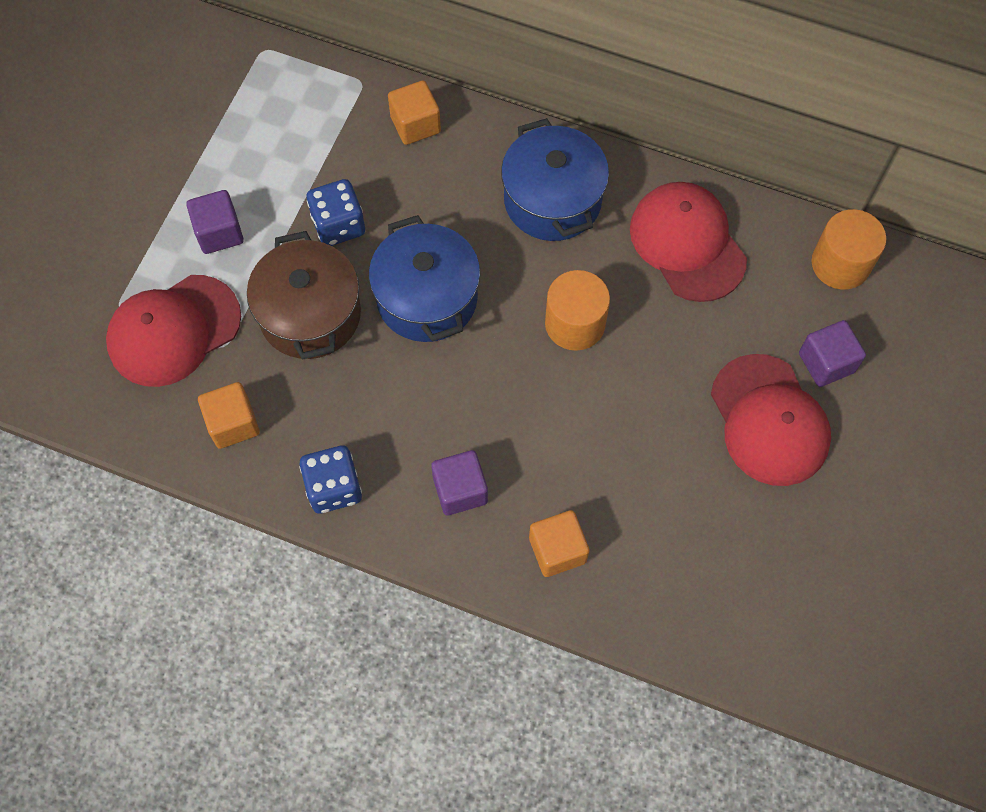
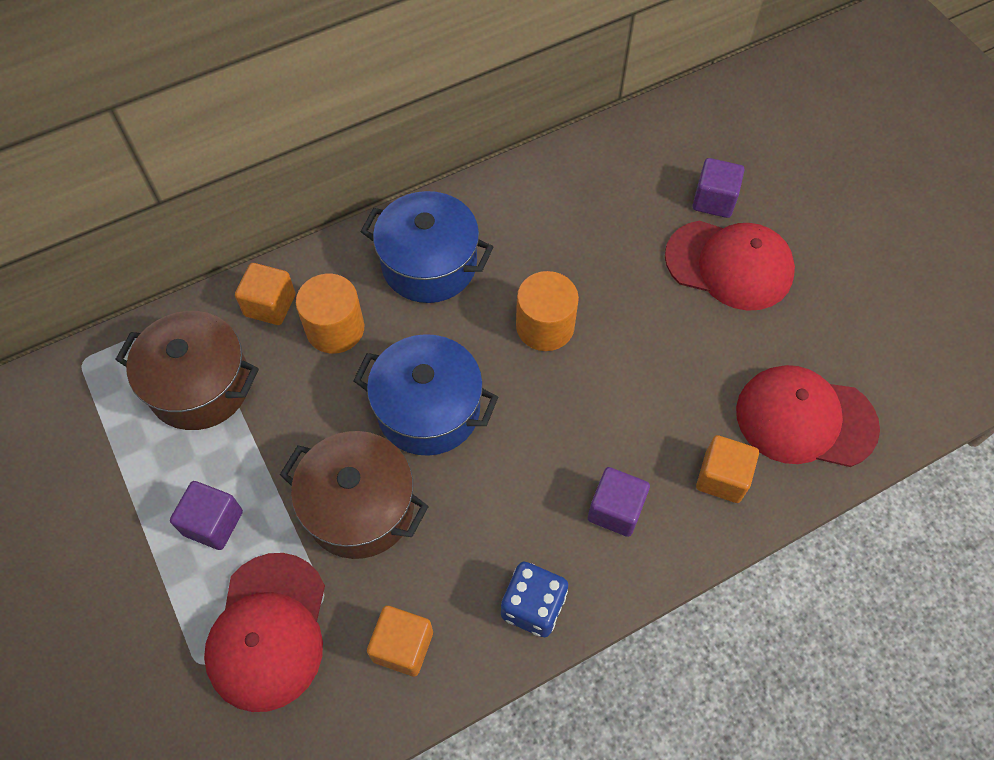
camera: 50 degrees left, 5 degrees down
(311, 136) = (200, 385): none -> brown pot
(338, 225) = (301, 425): blue dice -> none
(687, 243) = (547, 210): red cap -> red cap (805, 419)
(840, 264) = (646, 137): orange cylinder -> orange cylinder (335, 328)

